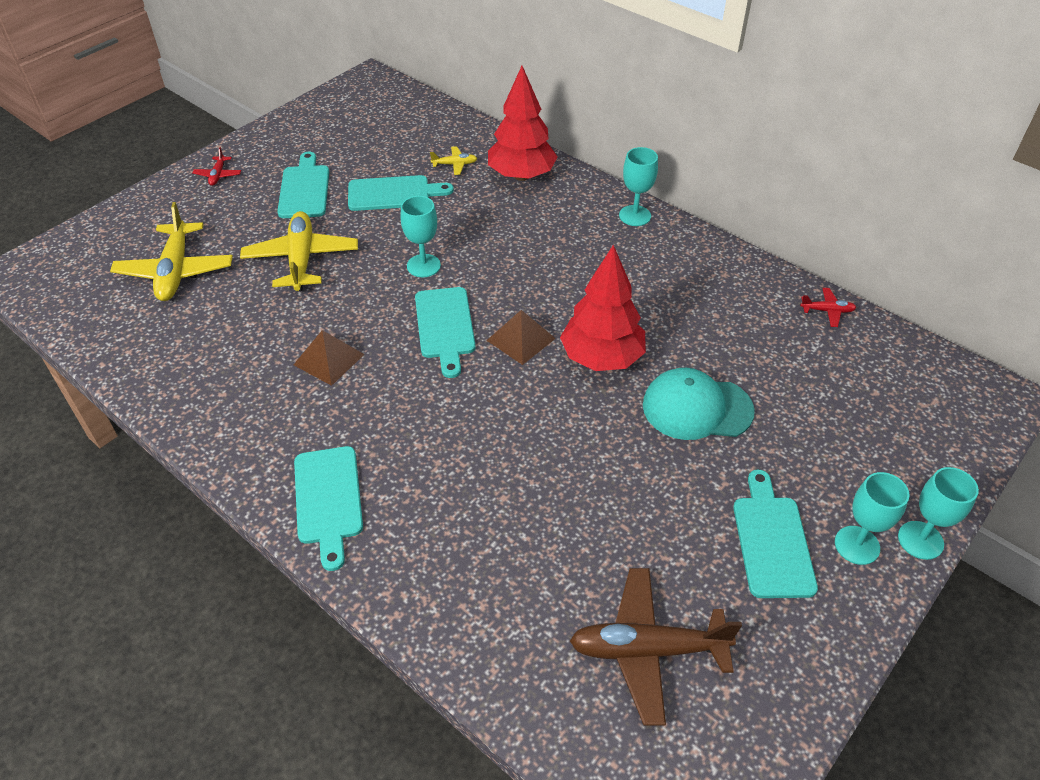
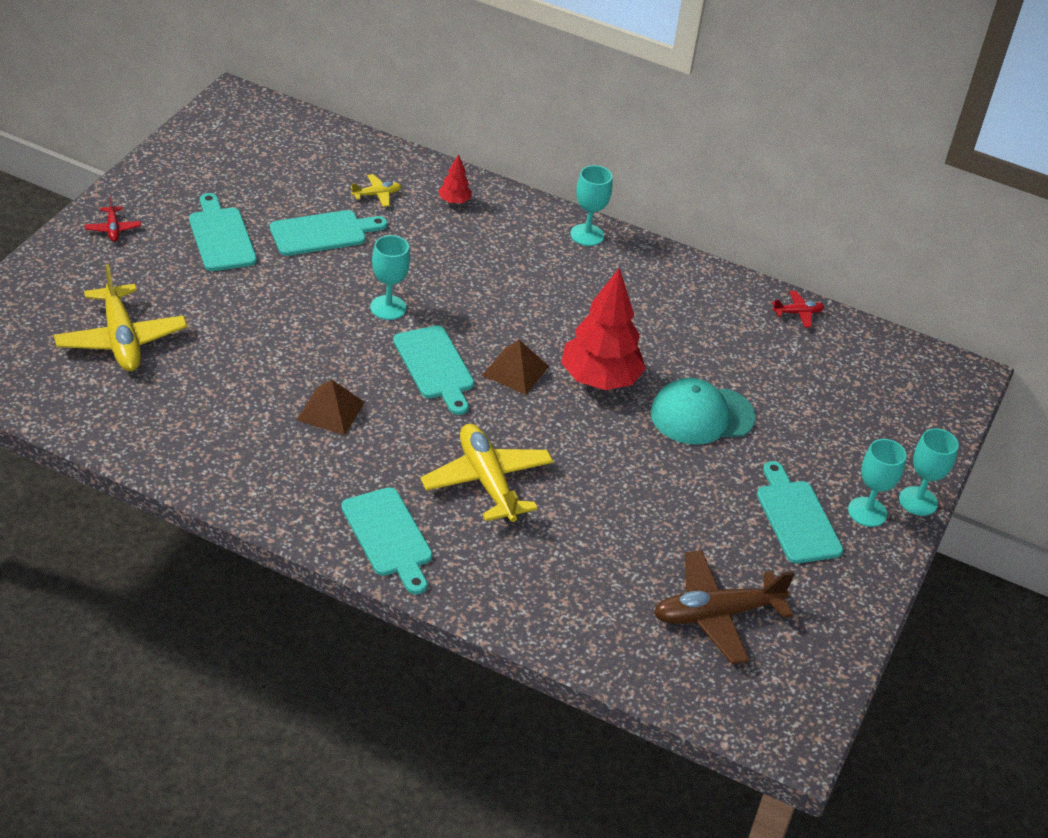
camera: 20 degrees left, 5 degrees down
(301, 259) = (254, 313): yellow plane -> yellow plane (487, 481)
(521, 175) = (454, 201): red tree -> red tree, size x0.44

